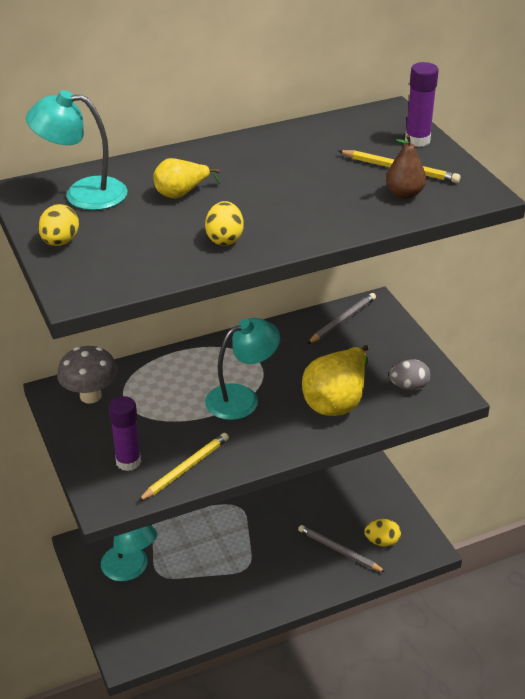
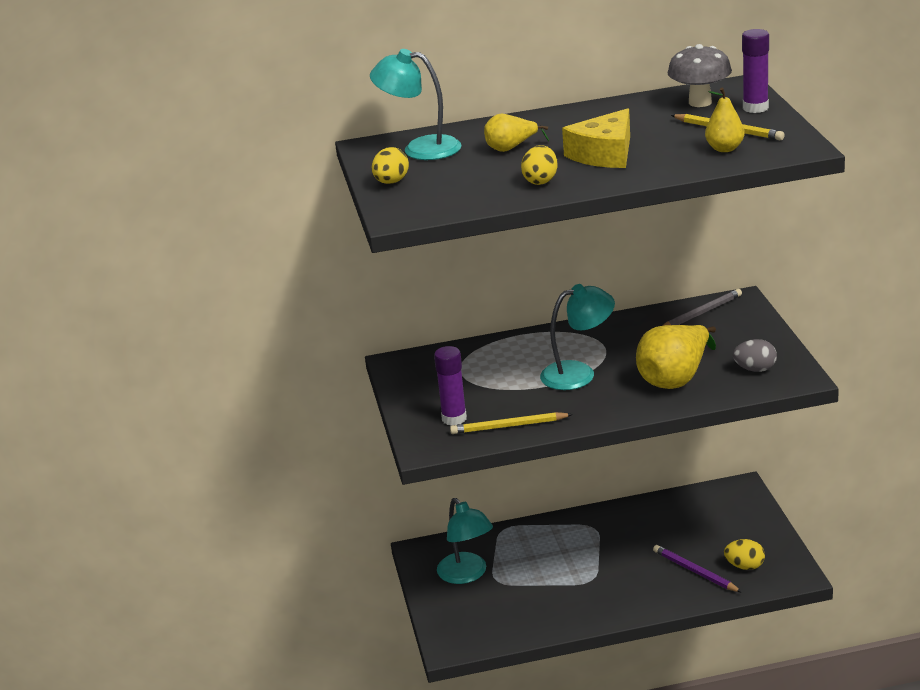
camera: 15 degrees right, 10 degrees down
(90, 396) = (428, 367): grey mushroom -> grey mushroom (700, 102)
(185, 469) = (509, 426): yellow pencil -> yellow pencil turned 150 degrees counterclockwise
(283, 201) = (604, 154): none -> yellow cheese
(339, 550) = (695, 571): grey pencil -> purple pencil
(404, 194) = (724, 149): brown pear -> yellow pear

